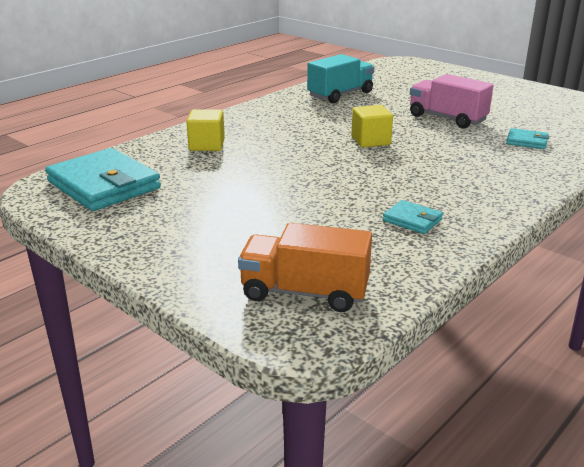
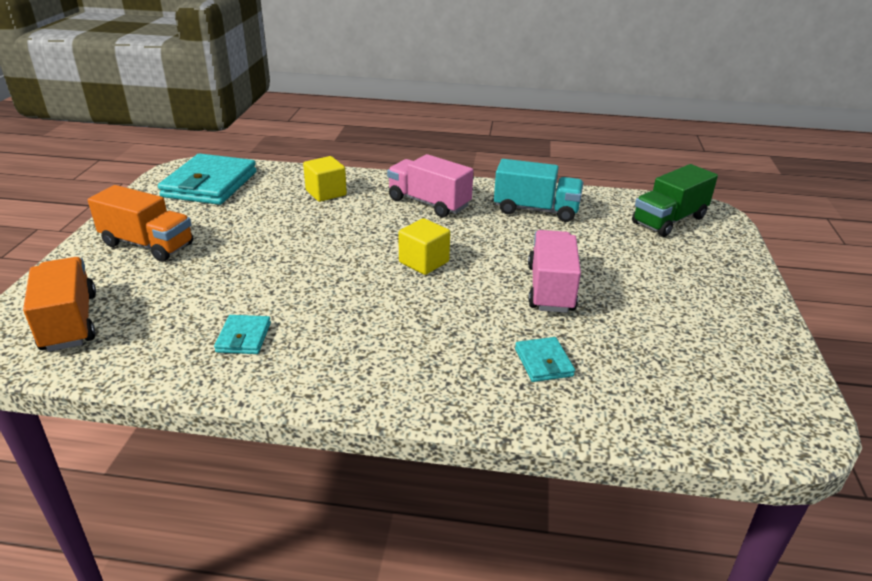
camera: 55 degrees right, 5 degrees up
(193, 234) = (148, 245): none -> orange truck
(282, 118) = (429, 203): none -> pink truck
(400, 72) = (669, 220): none -> green truck

